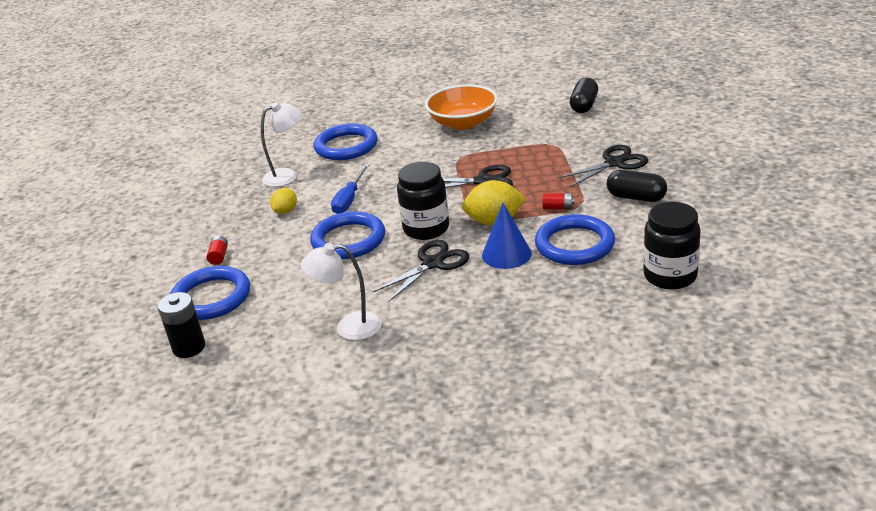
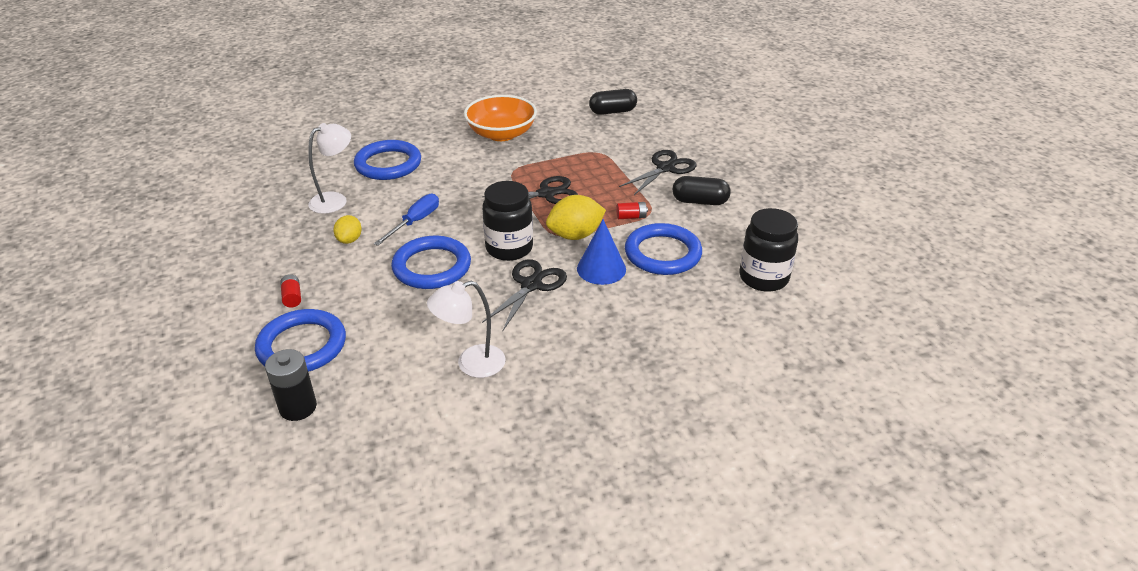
camera: 20 degrees left, 5 degrees up
(349, 199) = (415, 222): blue screwdriver -> blue screwdriver turned 150 degrees counterclockwise
(584, 105) = (612, 112): black capsule -> black capsule turned 75 degrees clockwise

